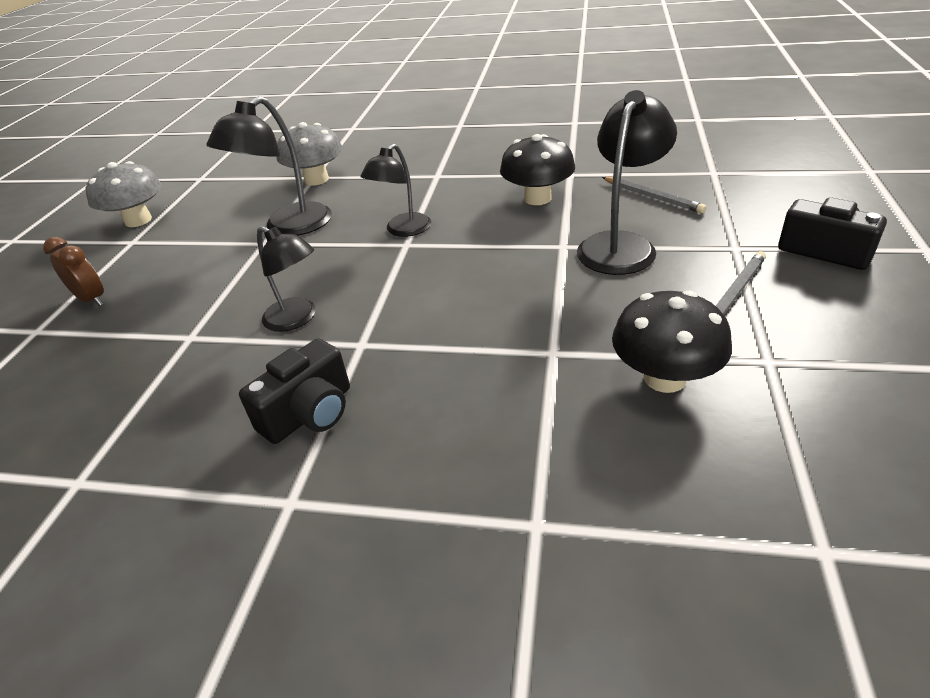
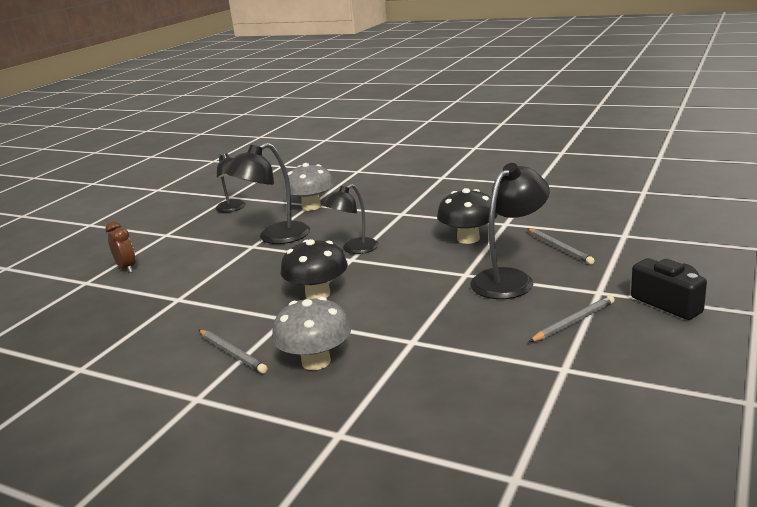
camera: 15 degrees right, 15 degrees down
(138, 220) = (176, 221): grey mushroom -> grey mushroom (316, 361)
(297, 319) = (251, 297): black lamp -> black lamp (233, 208)
(309, 413) = (232, 353): black camera -> grey pencil
(665, 378) = (480, 368): black mushroom -> black mushroom (318, 294)

